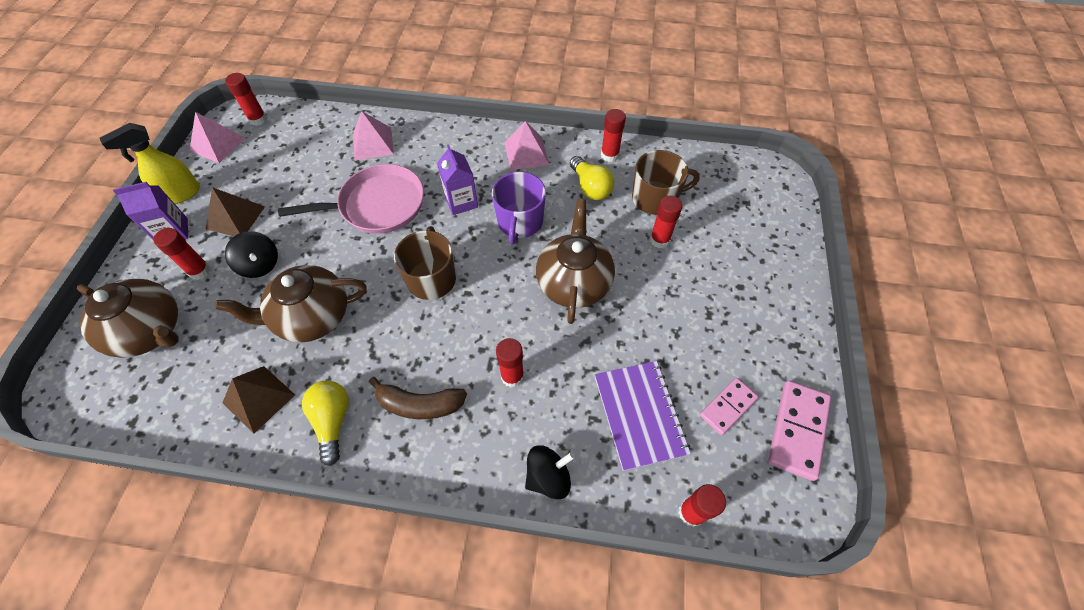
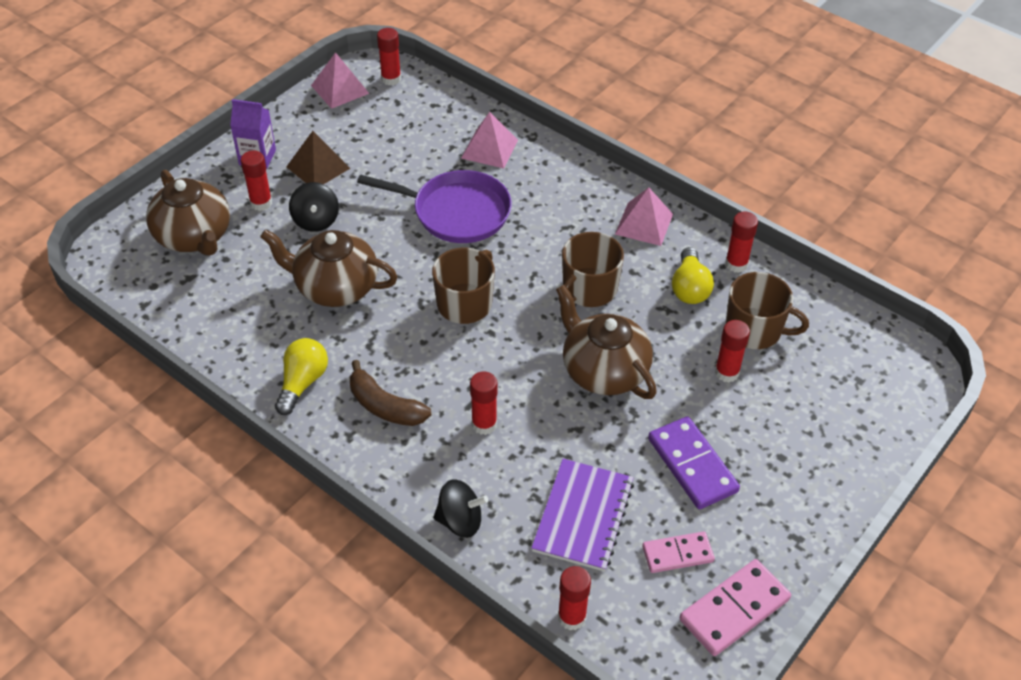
camera: 30 degrees right, 10 degrees down
(181, 194) = (281, 125): yellow spray bottle -> none
(259, 399) = (252, 335): brown pyramid -> none
(378, 205) = (457, 212): pink pan -> purple pan
(461, 202) = (541, 244): purple carton -> none
(520, 222) = (588, 289): purple mug -> brown mug
(574, 282) = (603, 371): brown teapot -> brown teapot turned 75 degrees counterclockwise
(687, 326) = (692, 465): none -> purple domino

